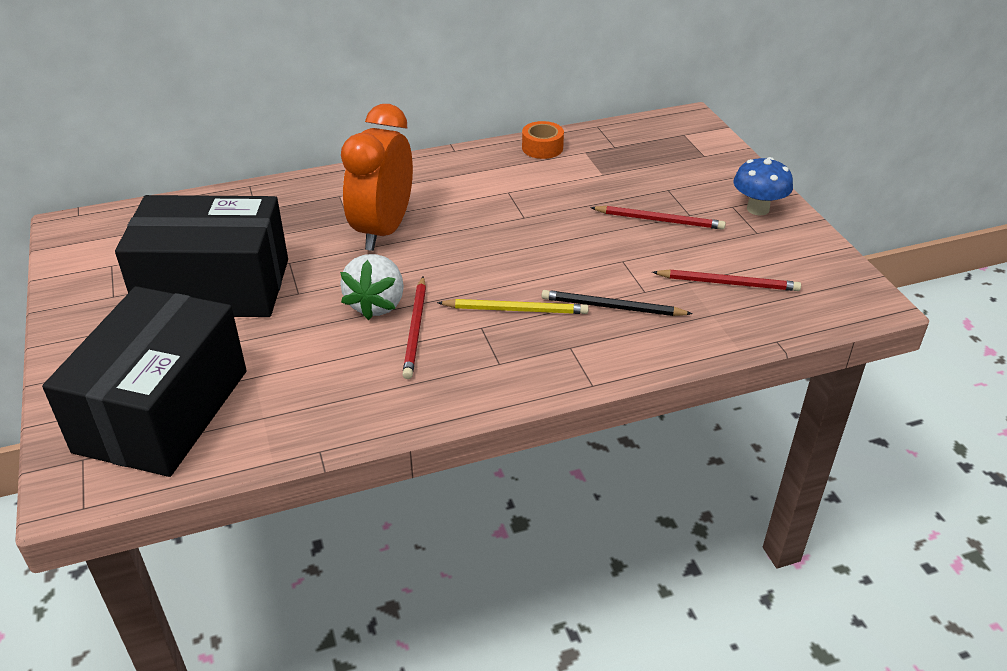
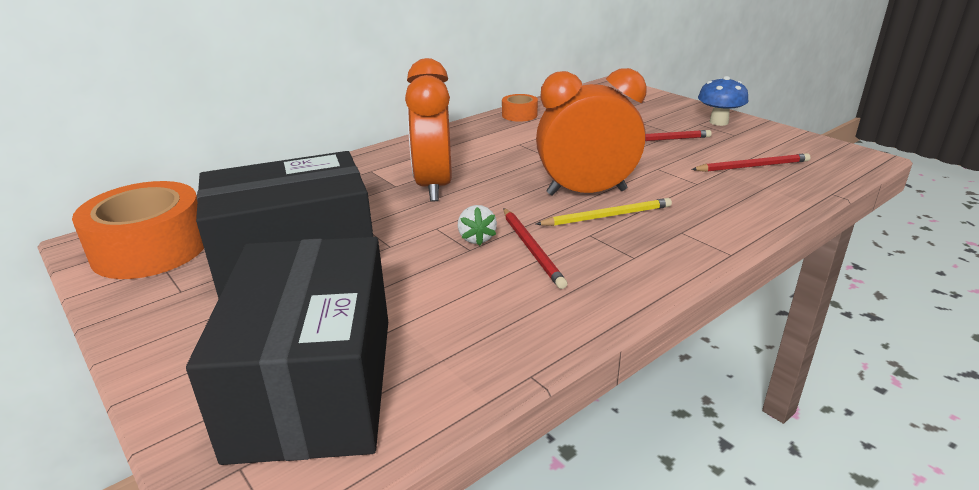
camera: 20 degrees left, 10 degrees down
(110, 245) = (150, 249): none -> orange tape
(376, 304) = (476, 238): white strawberry -> white strawberry, size x0.60
(521, 275) = (586, 192): none -> orange clock
(612, 307) = (684, 198): black pencil -> none

